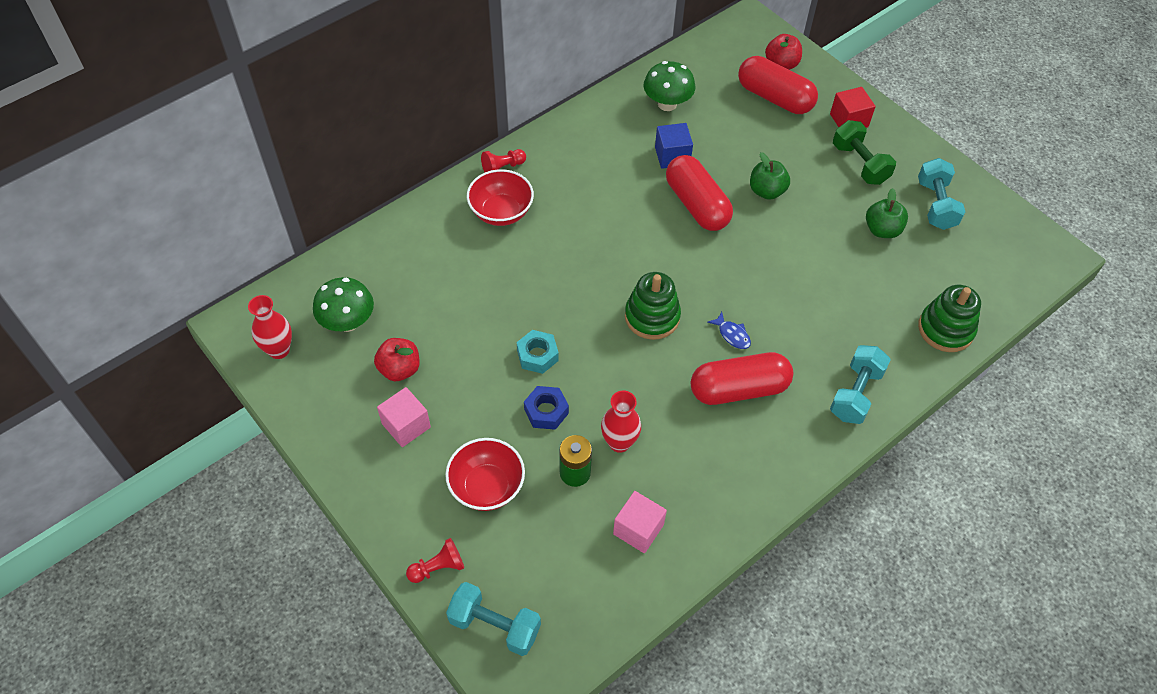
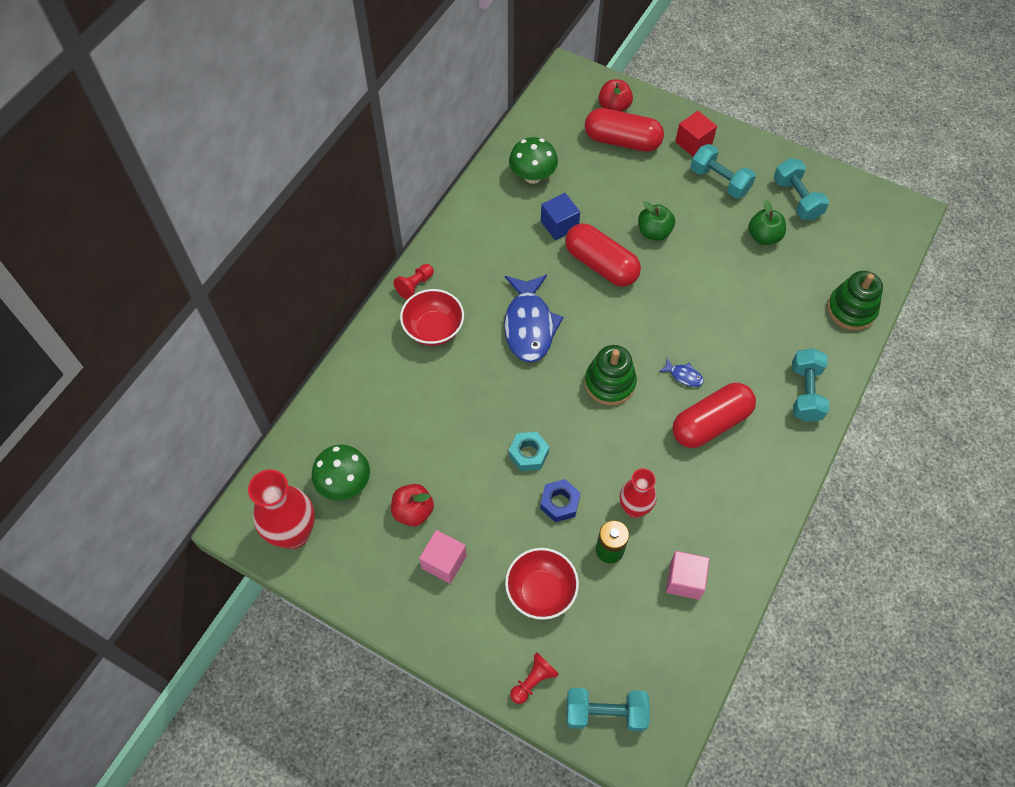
camera: 20 degrees left, 5 degrees up
(279, 350) = (294, 533): red vase -> red vase, size x1.58
(596, 238) = (529, 325): none -> blue fish
(859, 164) = (719, 181): green dumbbell -> turquoise dumbbell

